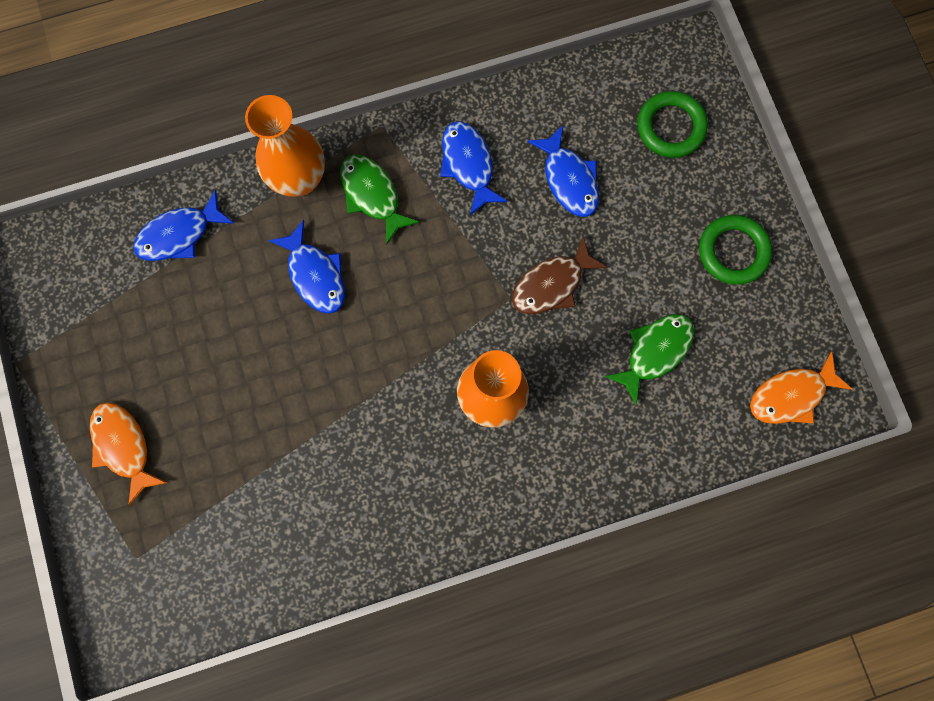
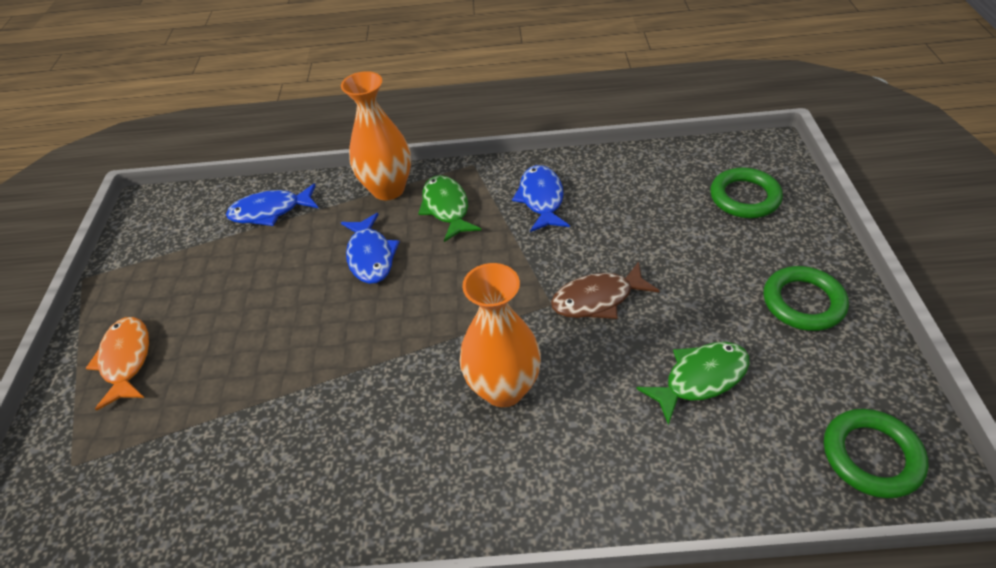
camera: 20 degrees right, 30 degrees down
(569, 179) = (634, 221): blue fish -> none
(791, 395) = (871, 456): orange fish -> green ring

